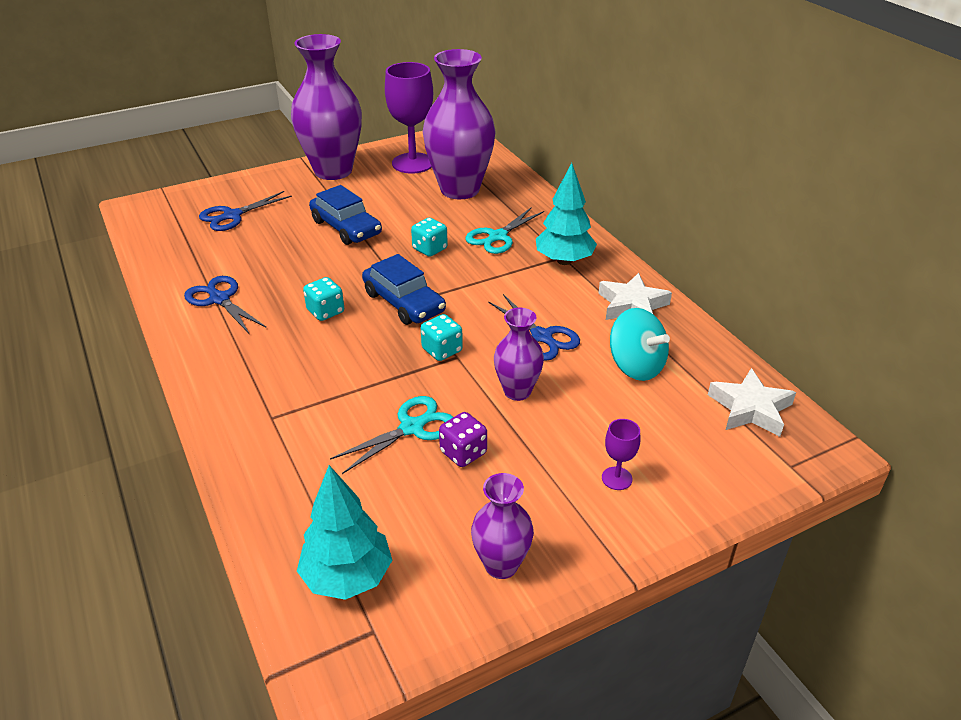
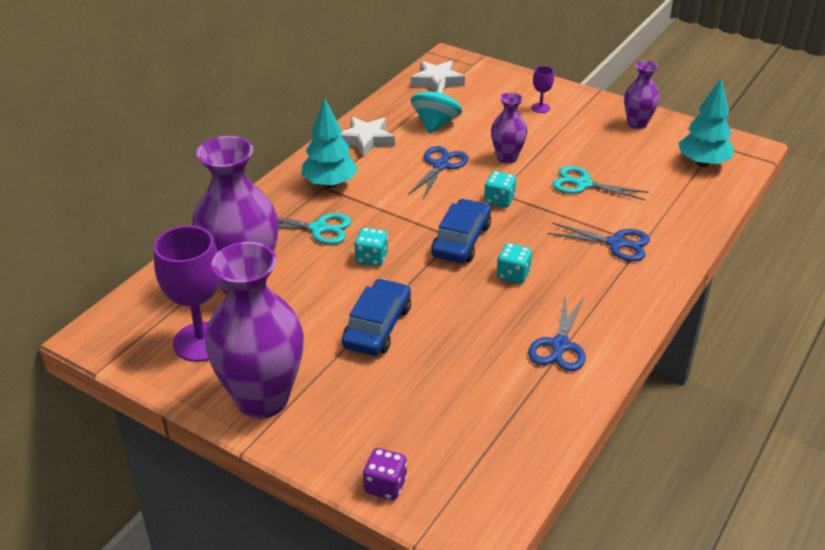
camera: 120 degrees left, 0 degrees up
(232, 216) = (425, 427): blue scissors -> blue scissors (616, 243)
(463, 453) = (580, 159): purple dice -> purple dice (385, 486)

